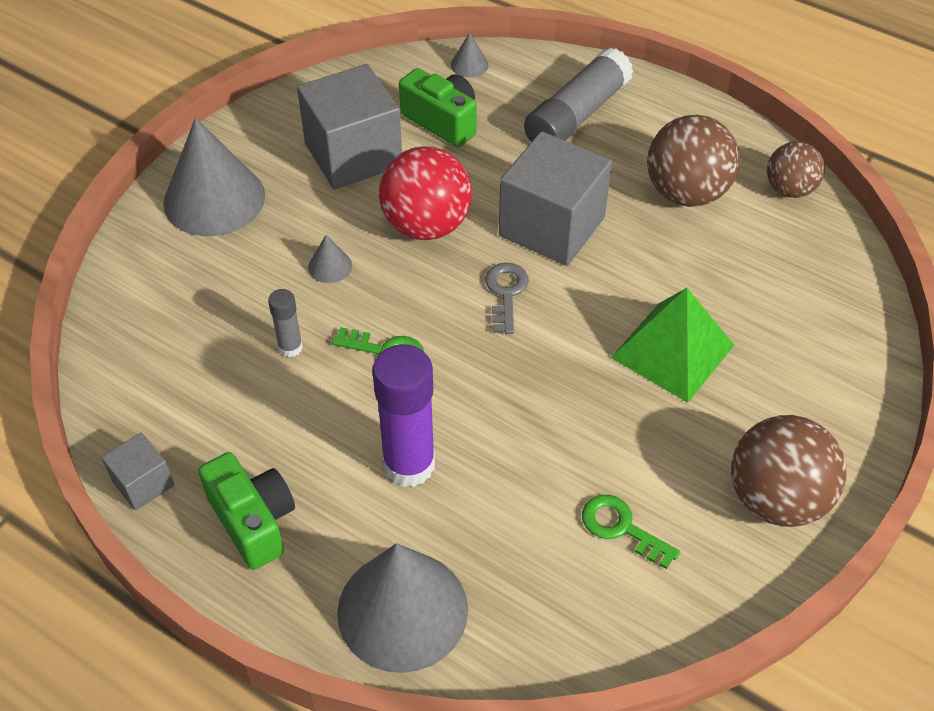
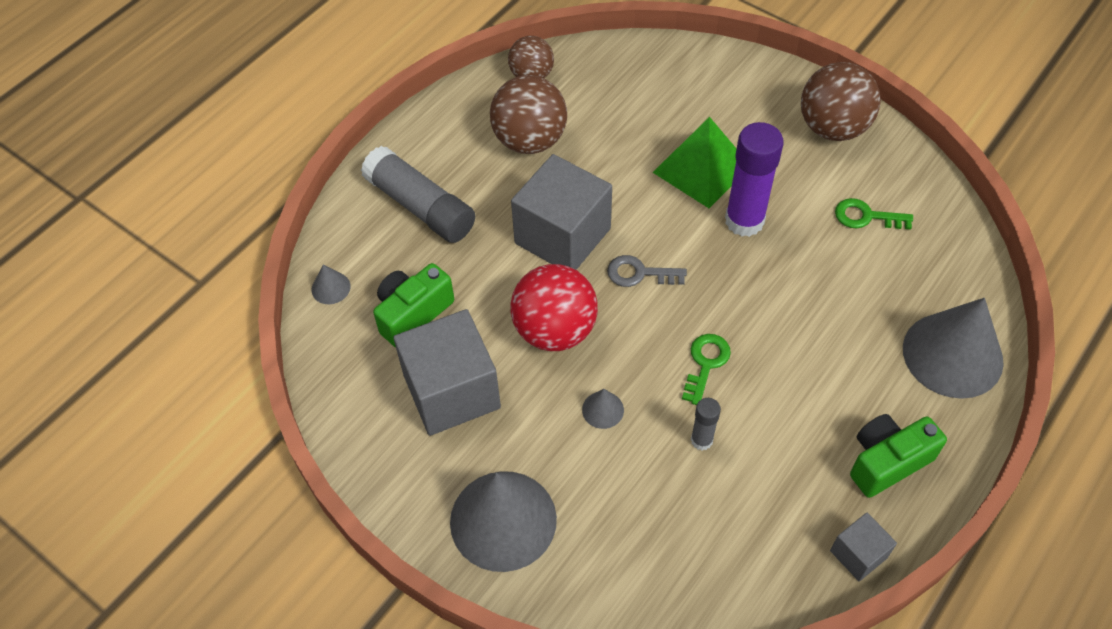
camera: 85 degrees left, 5 degrees up
(409, 465) = (822, 348): purple glue stick -> purple glue stick (744, 221)
(621, 528) = (866, 216): green key -> green key turned 60 degrees clockwise

